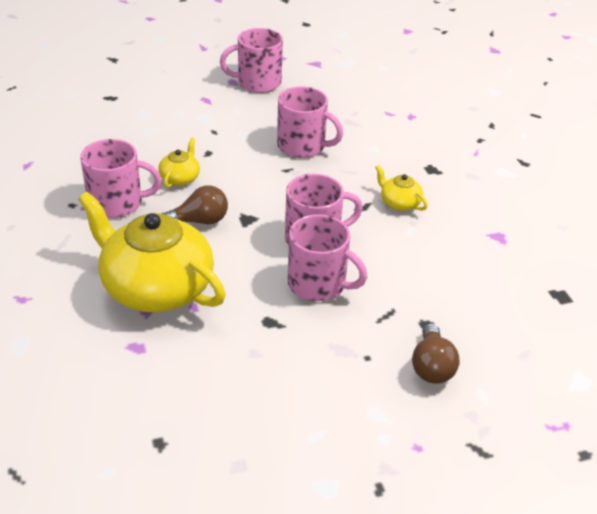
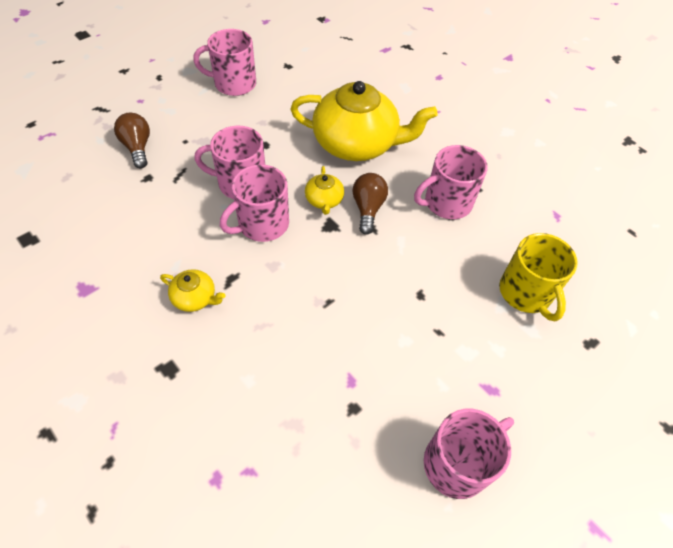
camera: 155 degrees right, 15 degrees up
(123, 130) = (526, 293): none -> yellow mug
(180, 178) = (420, 250): yellow teapot -> yellow teapot (324, 200)
(199, 221) = (368, 209): brown light bulb -> brown light bulb turned 135 degrees clockwise
(302, 146) = (330, 347): pink mug -> pink mug (233, 83)

